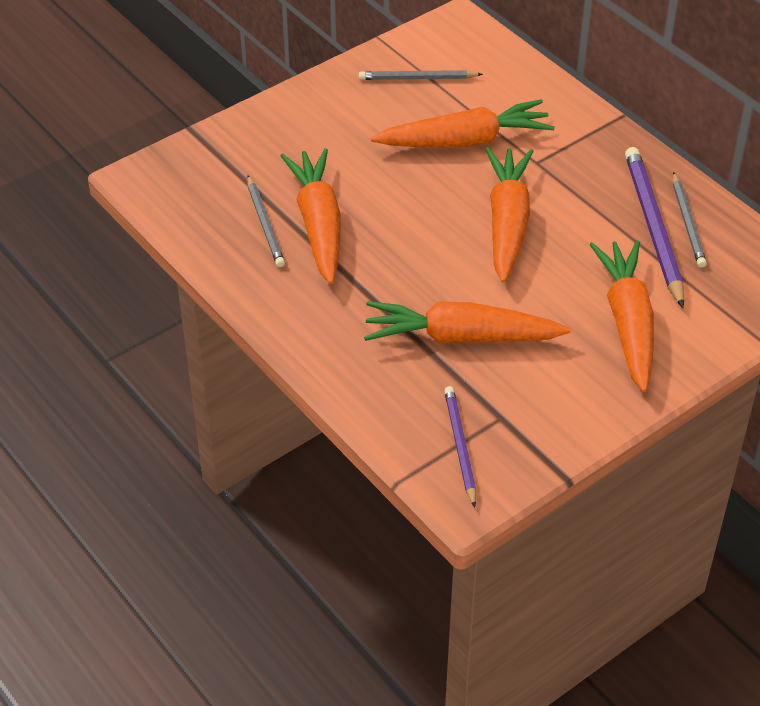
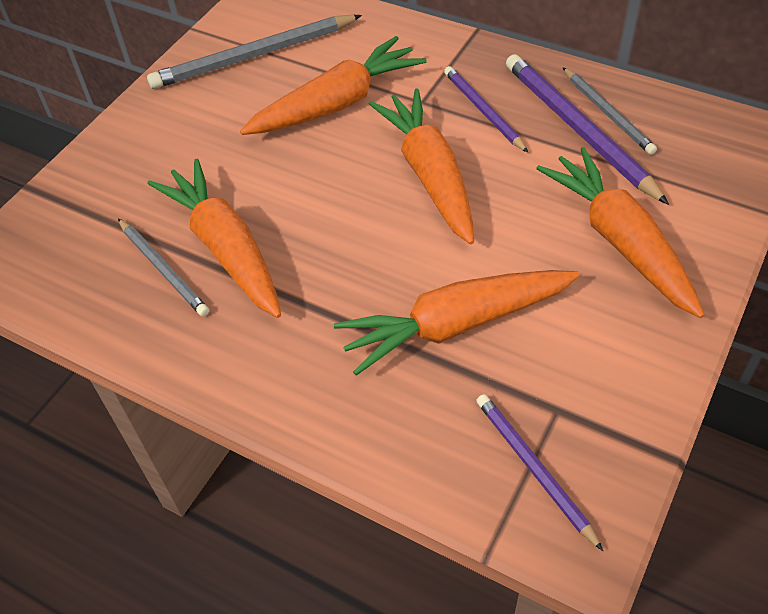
camera: 20 degrees left, 5 degrees up
(417, 78) = (254, 56): grey pencil -> grey pencil, size x1.67
(583, 186) = (483, 111): none -> purple pencil

